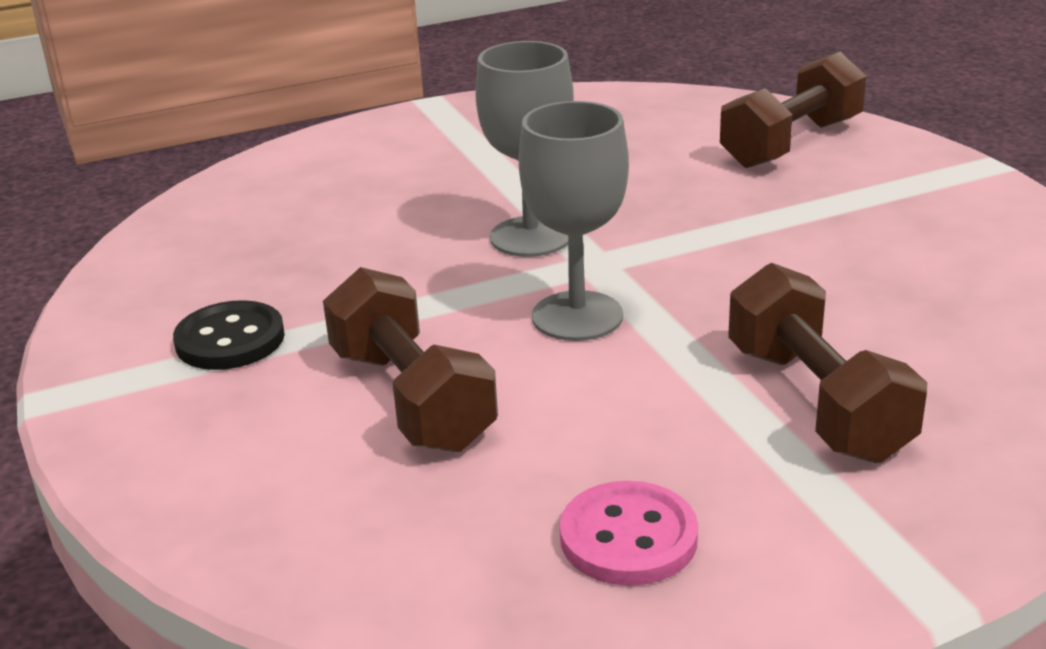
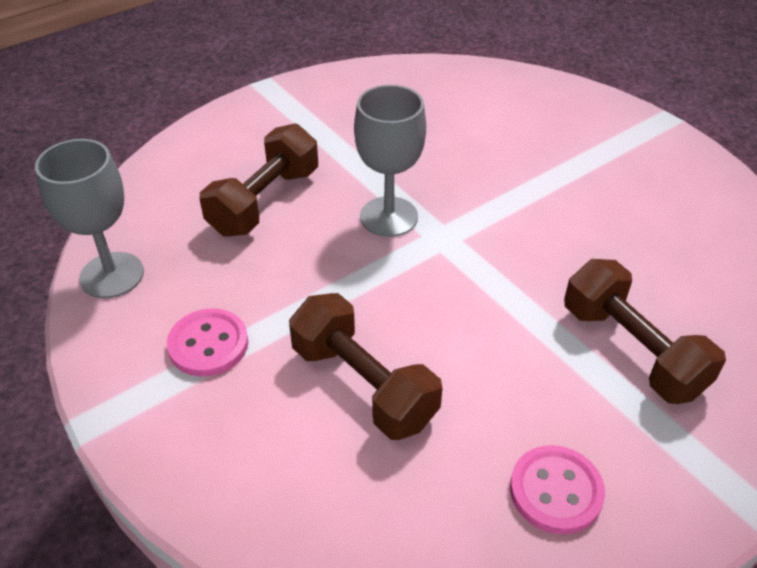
camera: 15 degrees left, 15 degrees up
(230, 340) = (208, 344): black button -> pink button
(577, 316) = (449, 290): grey goblet -> grey goblet (112, 275)
(791, 143) = (534, 108): brown dumbbell -> brown dumbbell (264, 201)

